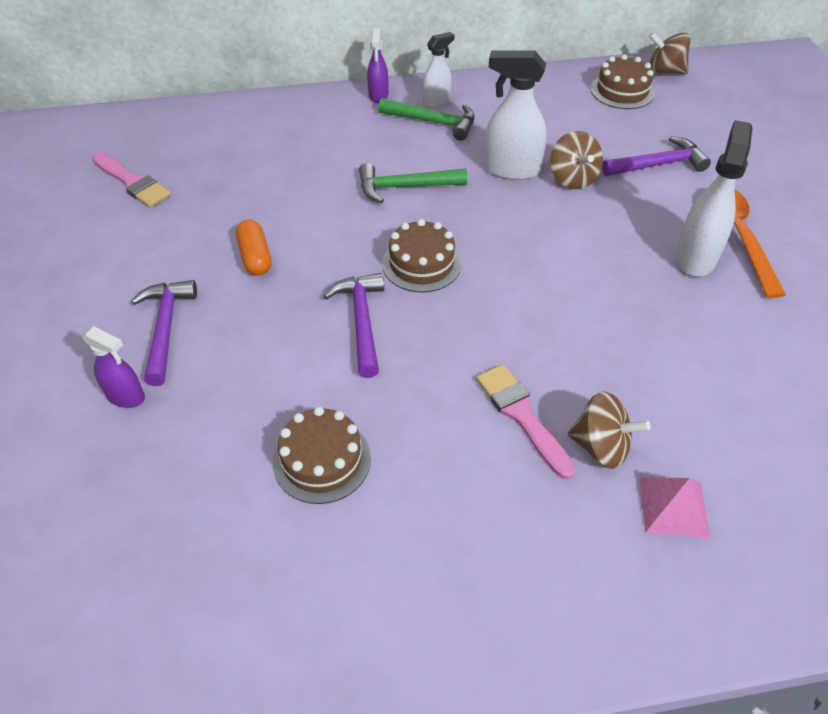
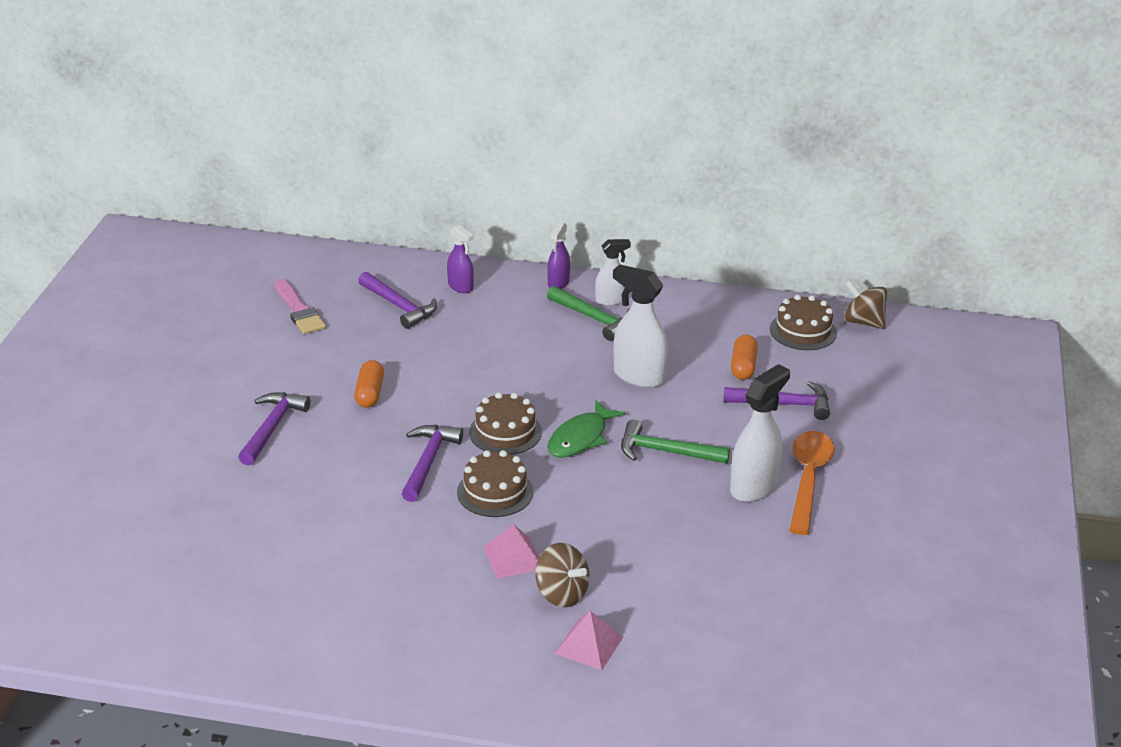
camera: 20 degrees right, 15 degrees down
(126, 396) = (221, 466): purple spray bottle -> purple spray bottle (460, 287)
(237, 153) = (399, 306): none -> purple hammer
(322, 460) = (342, 544): brown cake -> brown cake (495, 492)
(405, 187) = (531, 368): green hammer -> green hammer (665, 452)
(499, 250) = (580, 438): none -> green fish
(521, 415) = (513, 558): pink brush -> pink pyramid
(572, 178) = (691, 397): brown spinning top -> none
(596, 136) = (743, 366): none -> orange capsule

